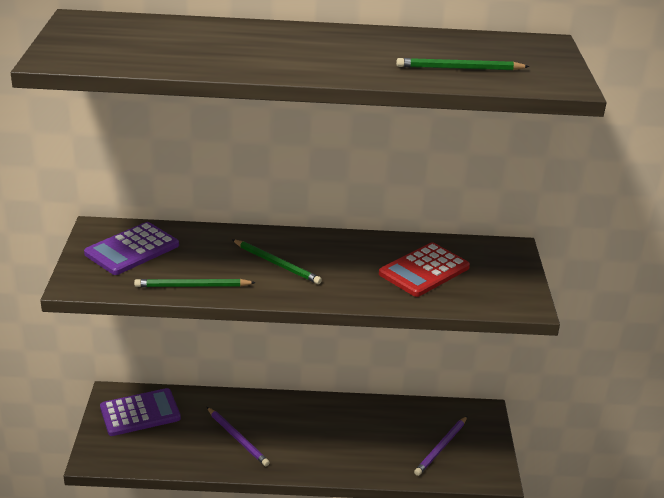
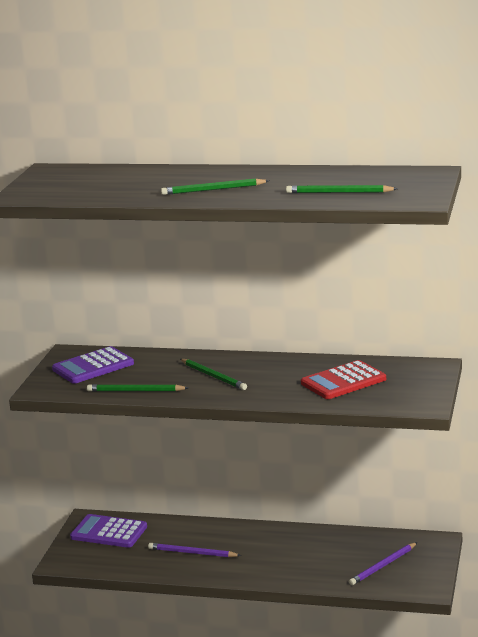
camera: 15 degrees right, 10 degrees down
(140, 413) = (109, 532): purple calculator -> purple calculator turned 150 degrees counterclockwise
(237, 438) = (192, 553): purple pencil -> purple pencil turned 135 degrees clockwise
(303, 58) = (213, 190): none -> green pencil

